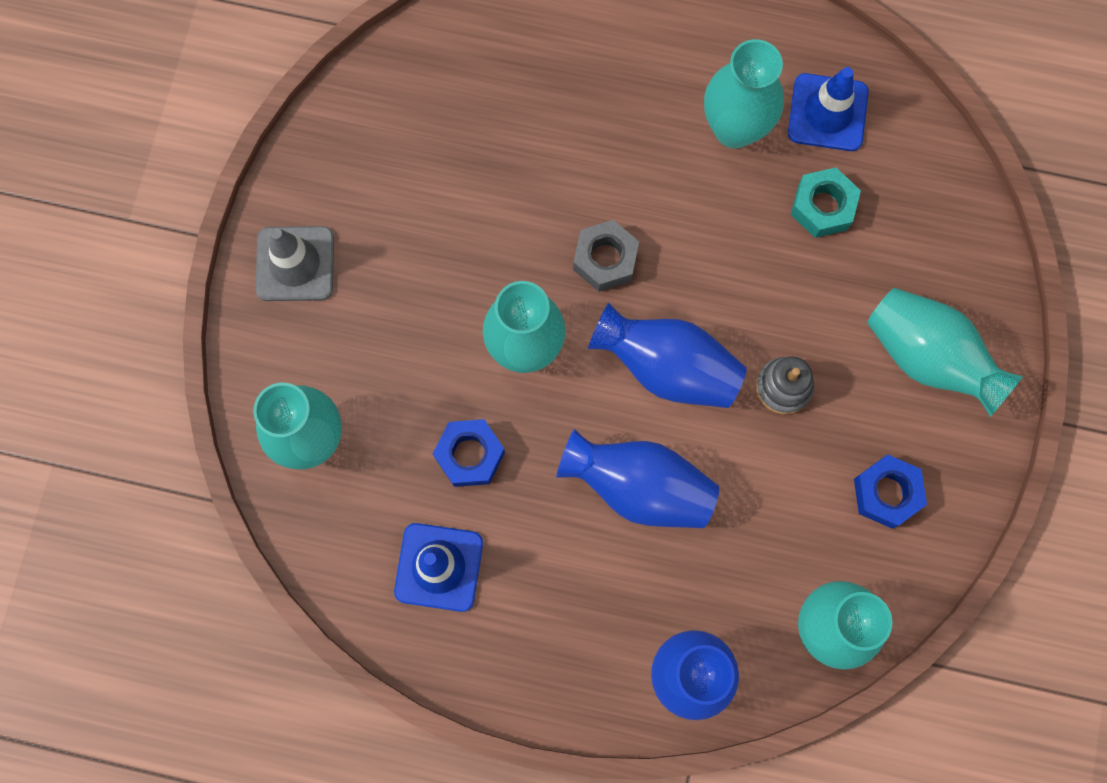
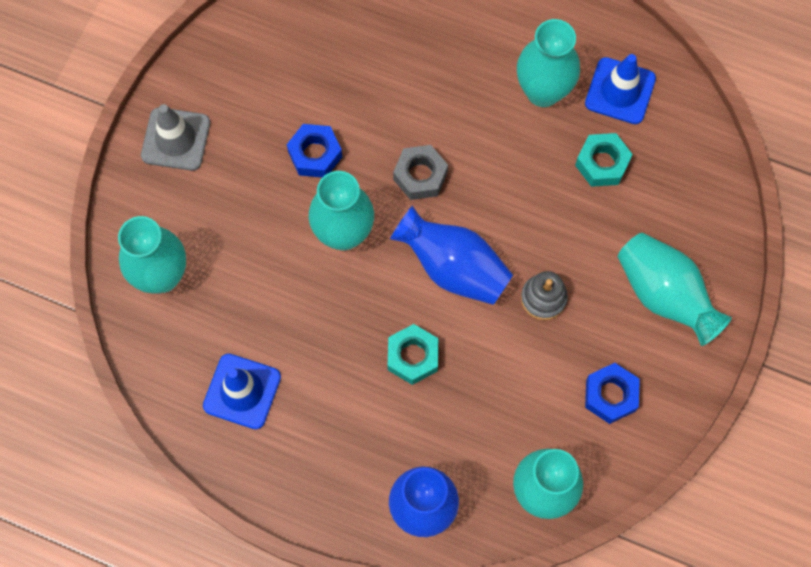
camera: 10 degrees right, 5 degrees down
(469, 455) = (283, 309): blue nut -> blue nut (315, 154)
(639, 487) = (412, 356): blue vase -> turquoise nut

